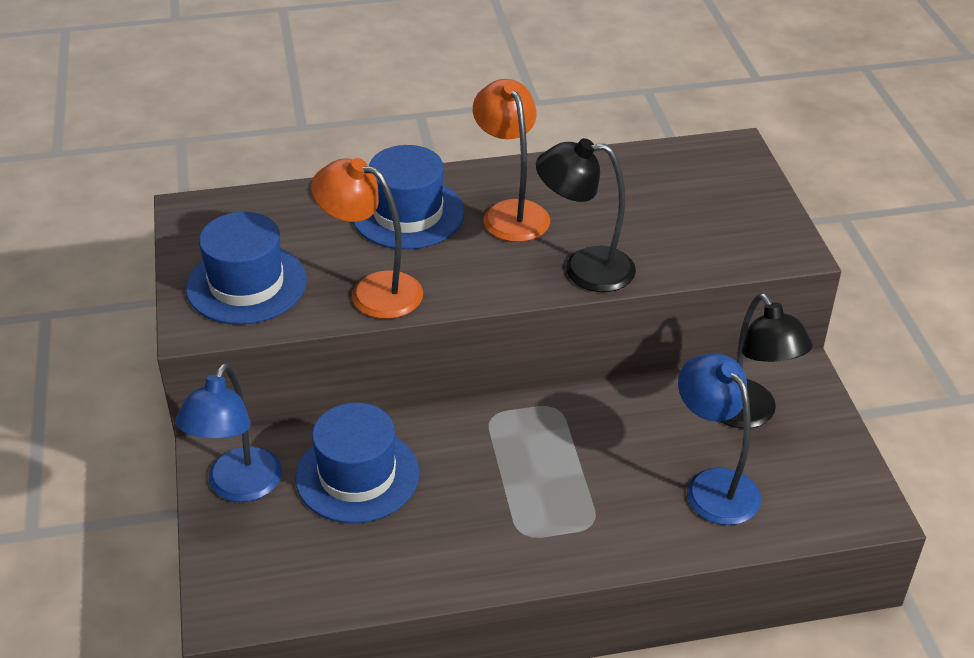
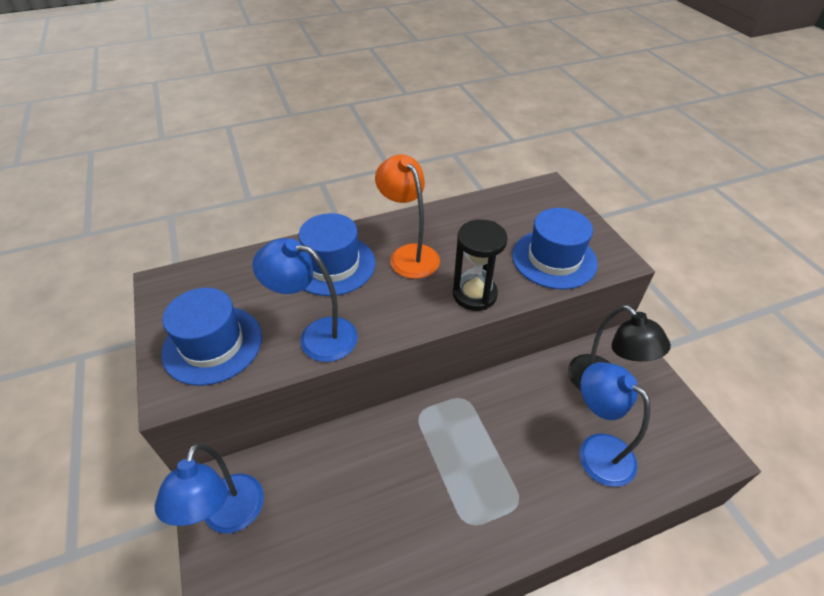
camera: 10 degrees left, 5 degrees up
(357, 475) = (325, 487): blue hat -> blue hat (554, 259)
(373, 291) = (317, 336): orange lamp -> blue lamp
(584, 269) = (474, 294): black lamp -> black hourglass

